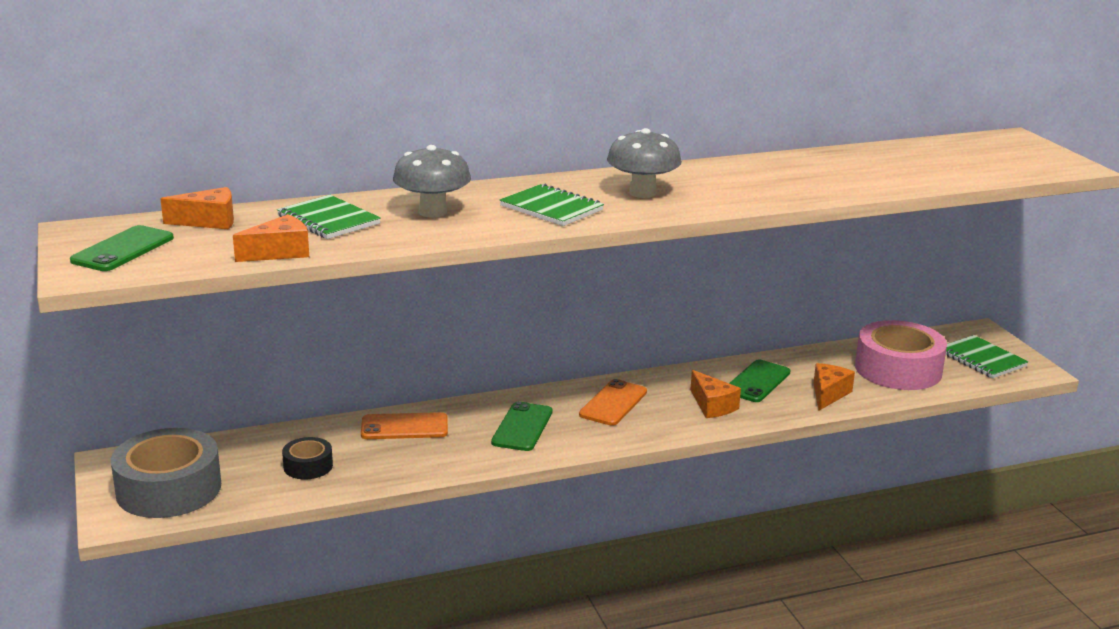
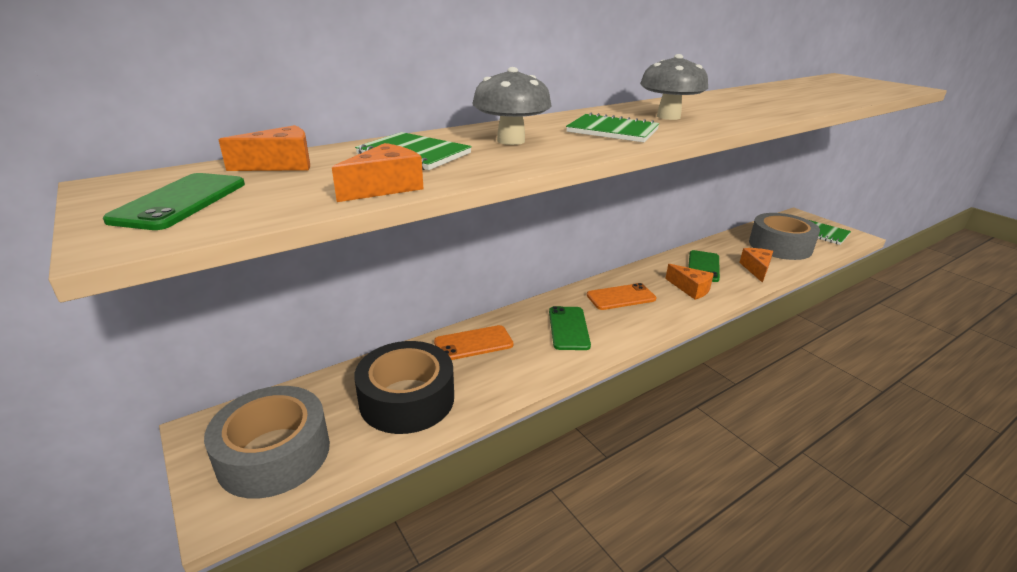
camera: 15 degrees left, 5 degrees up
(308, 466) = (407, 399): black tape -> black tape, size x2.03
(613, 403) = (621, 297): orange phone -> orange phone turned 60 degrees clockwise
(898, 369) = (780, 246): pink tape -> grey tape

